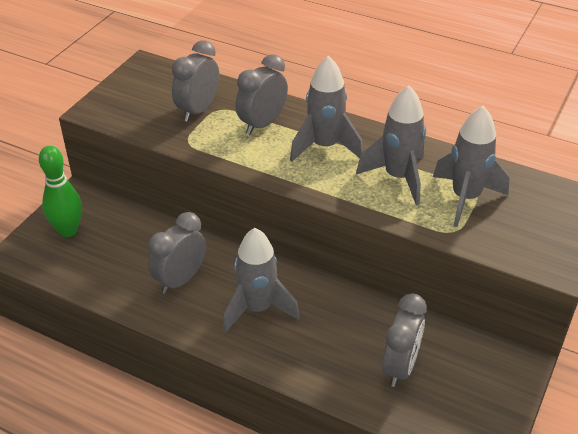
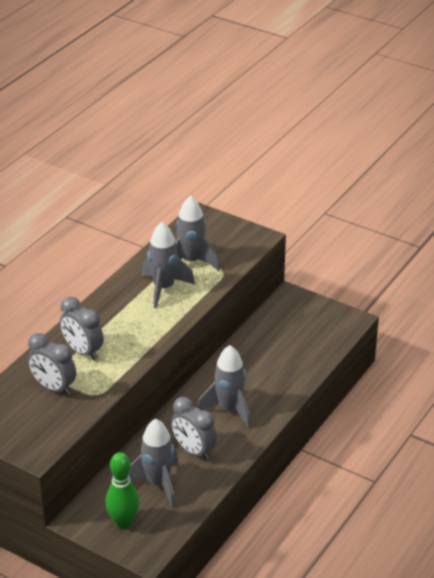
camera: 85 degrees left, 5 degrees down
(325, 146) = (120, 320): grey rocket -> grey rocket (158, 484)
(400, 367) = (288, 346): grey clock -> none

